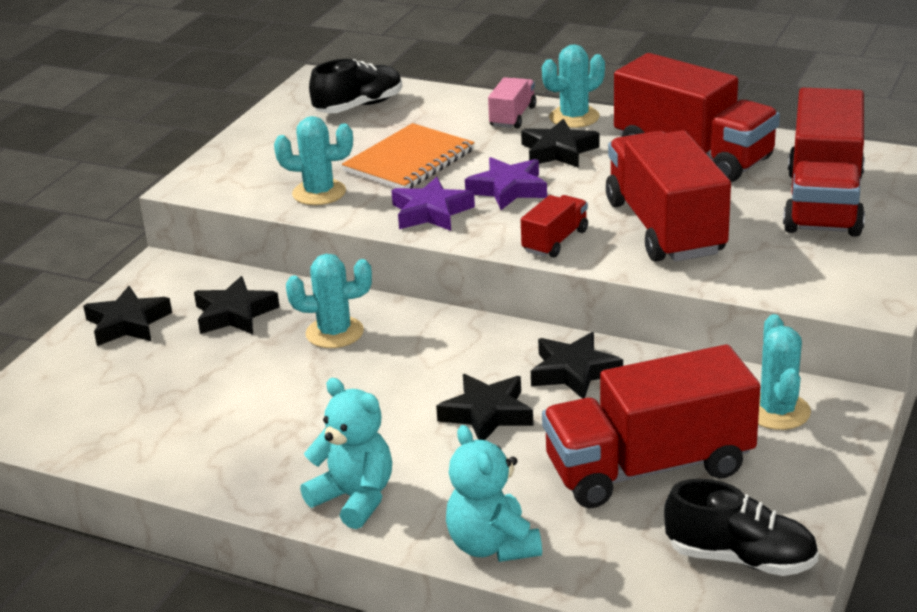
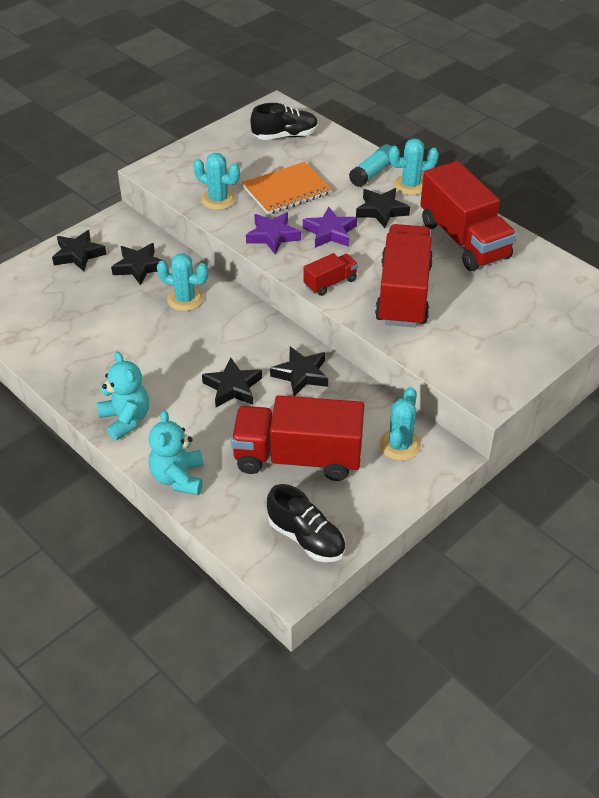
camera: 20 degrees right, 15 degrees up
(512, 117) = (372, 173): pink truck -> turquoise glue stick
(823, 202) = (518, 306): red truck -> none

